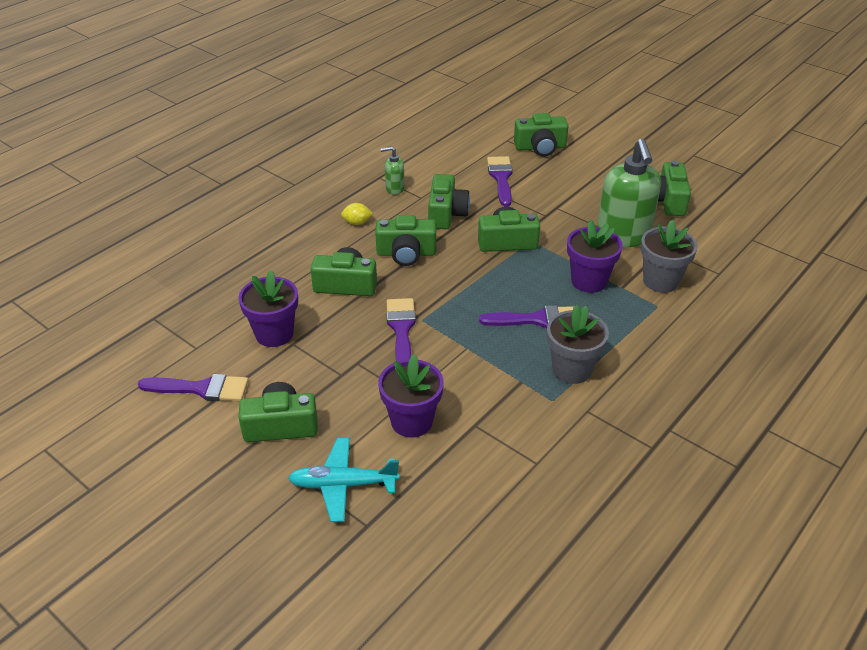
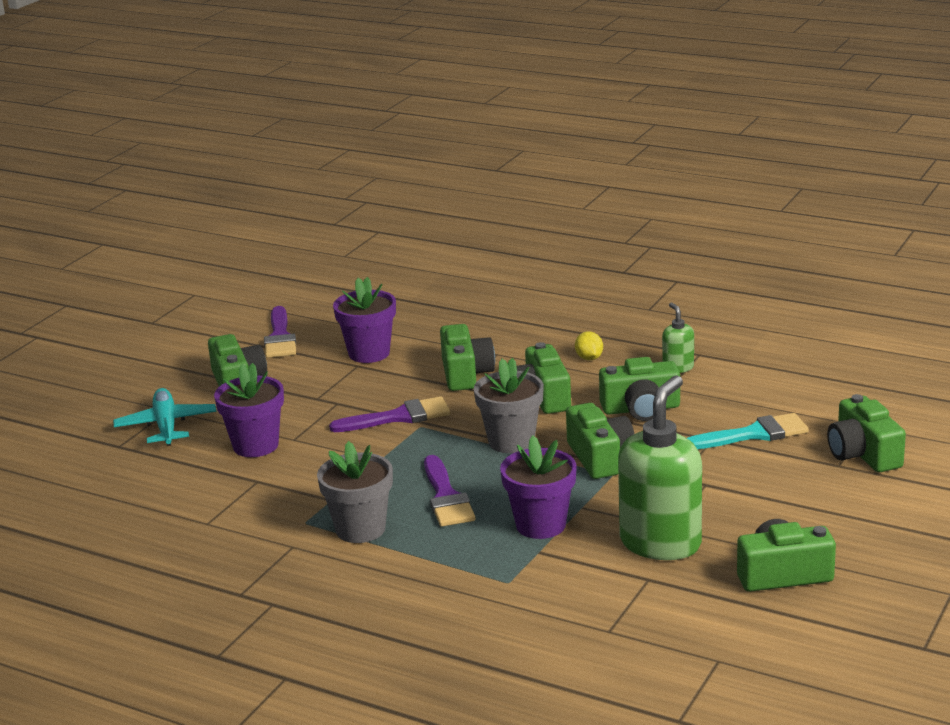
camera: 80 degrees right, 15 degrees down
(501, 178) = (753, 434): purple brush -> turquoise brush
(623, 236) = (660, 543): green soap dispenser -> green soap dispenser turned 135 degrees clockwise
(661, 281) = (566, 581): grey flower pot -> grey flower pot (511, 441)

